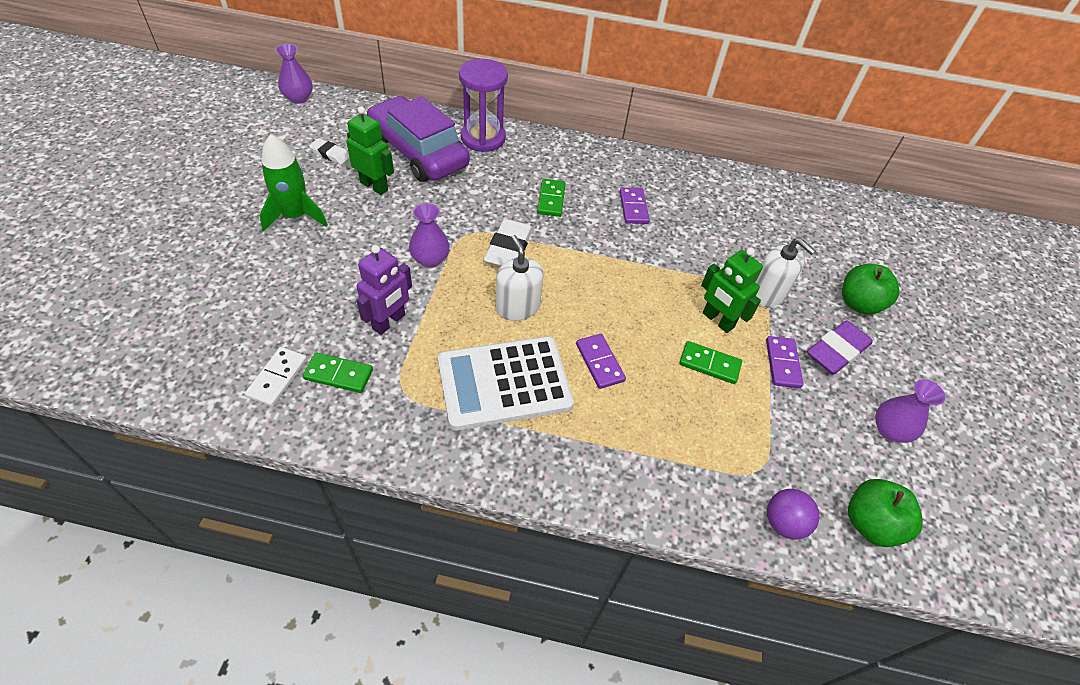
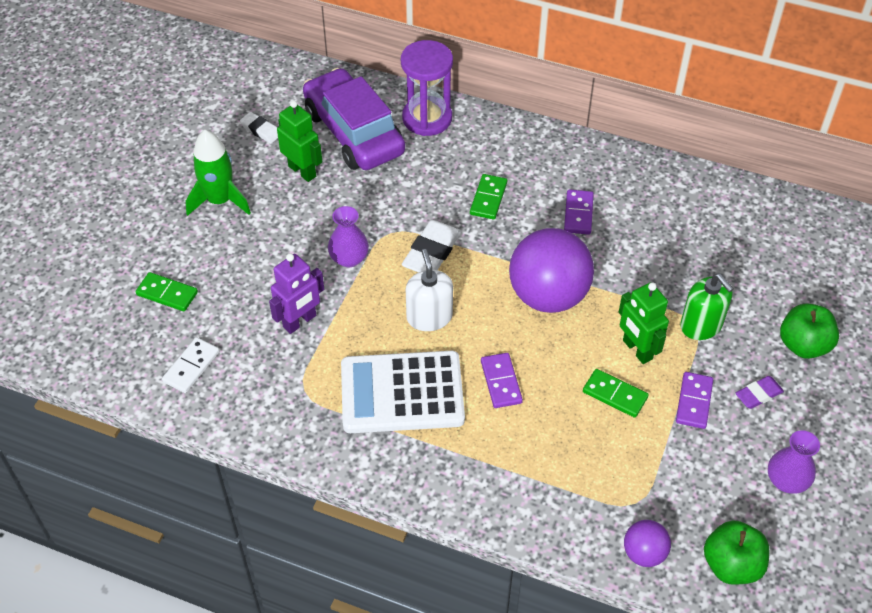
camera: 15 degrees right, 0 degrees up
(298, 98) = (233, 59): purple vase -> none
(338, 374) = (247, 369): green domino -> green domino (167, 294)
(624, 279) = (548, 296): none -> purple ball
(767, 293) = (701, 325): white soap dispenser -> green soap dispenser
(836, 351) = (758, 394): purple eraser -> purple eraser, size x0.59

